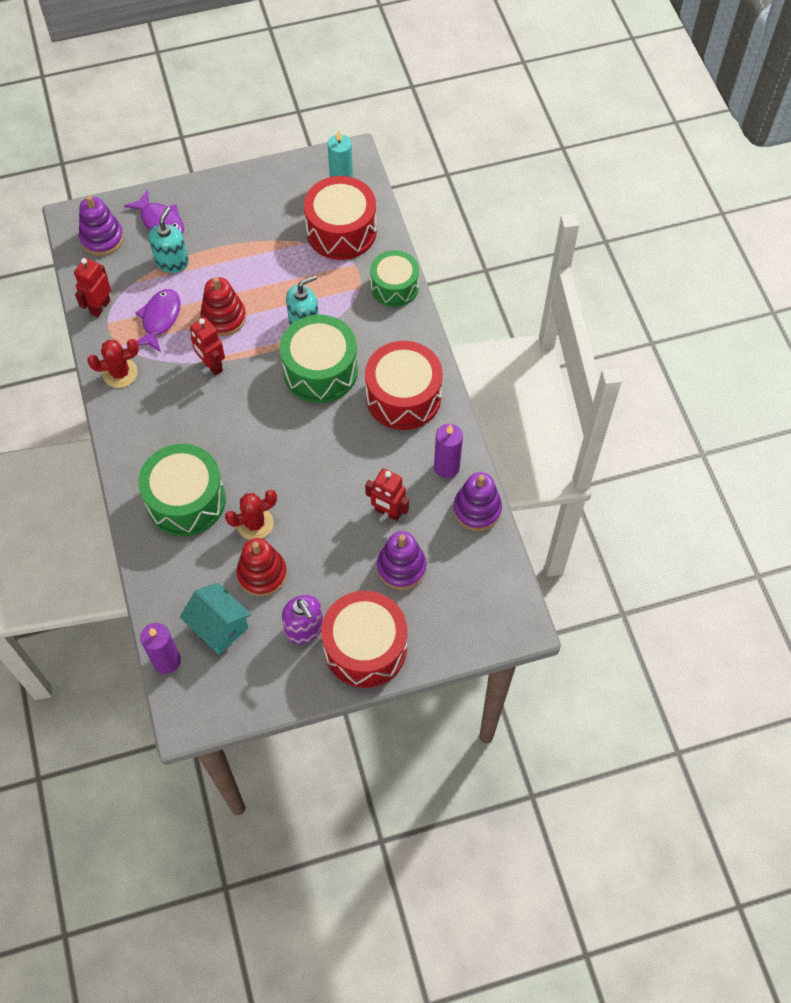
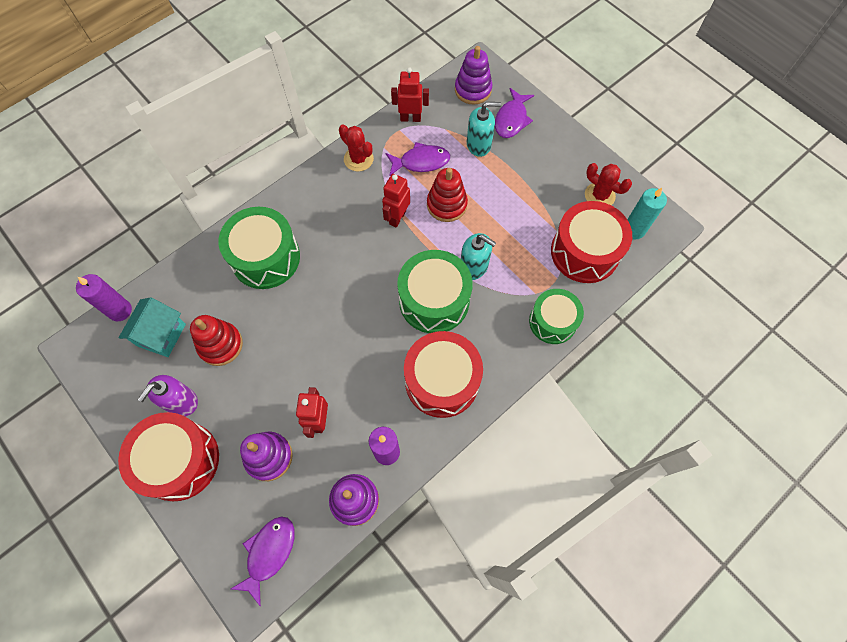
camera: 65 degrees right, 5 degrees up
(255, 523) = (265, 318): red cactus -> red cactus (599, 195)
(490, 596) = (269, 553): none -> purple fish

